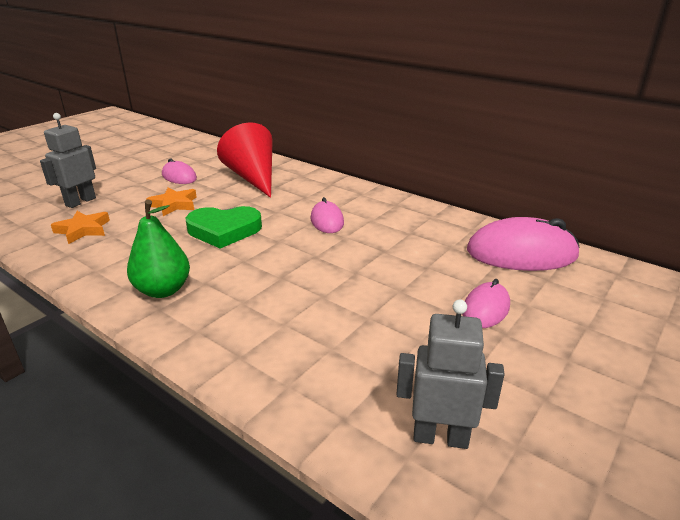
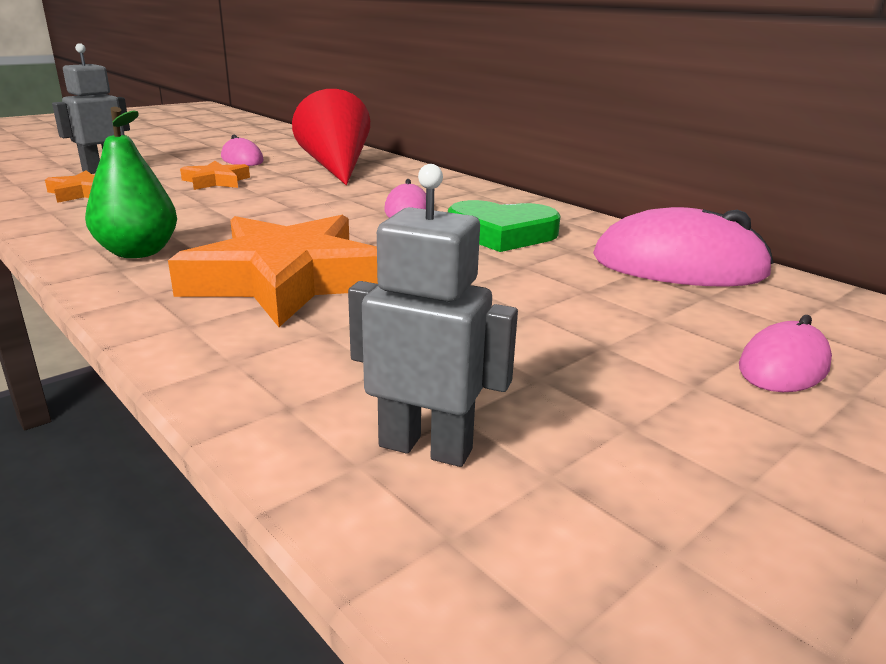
camera: 10 degrees right, 5 degrees down
(224, 230) = (262, 208): green heart -> green heart (502, 234)
(282, 303) = (287, 280): none -> orange star
(486, 309) = (588, 316): pink mouse -> pink mouse (783, 366)

